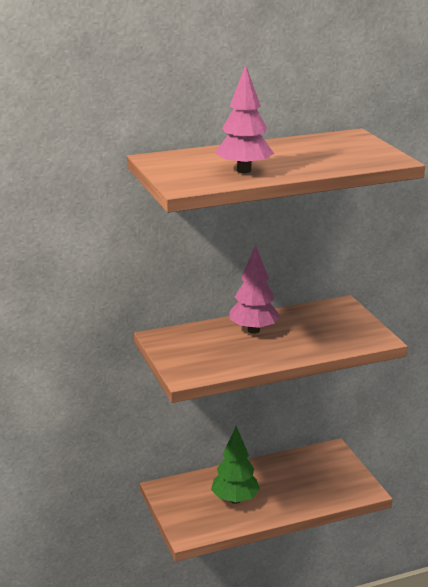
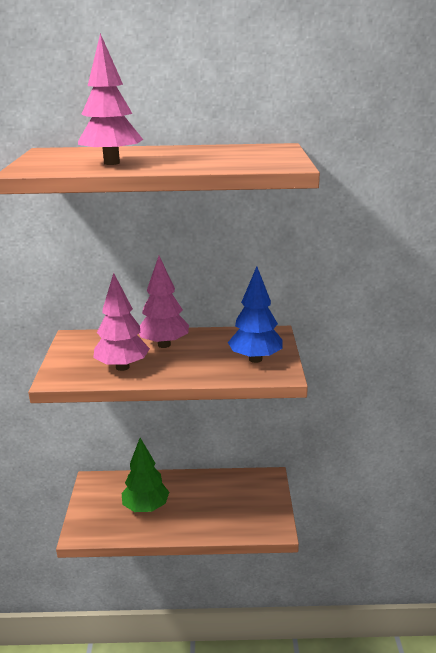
camera: 20 degrees right, 0 degrees up
(236, 356) = (122, 367): none -> pink tree
(347, 330) = (255, 359): none -> blue tree

